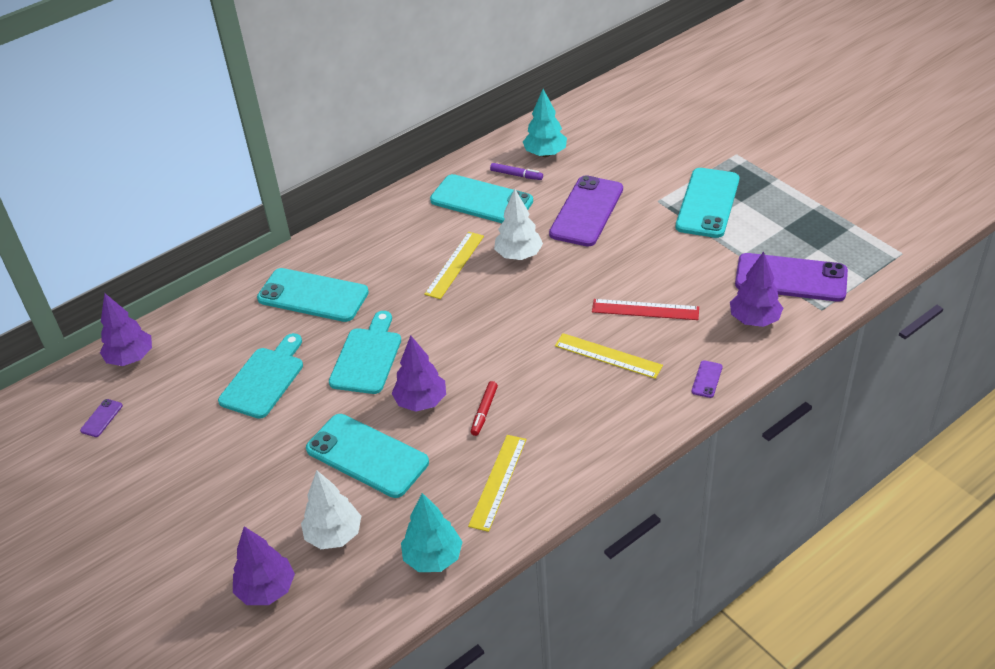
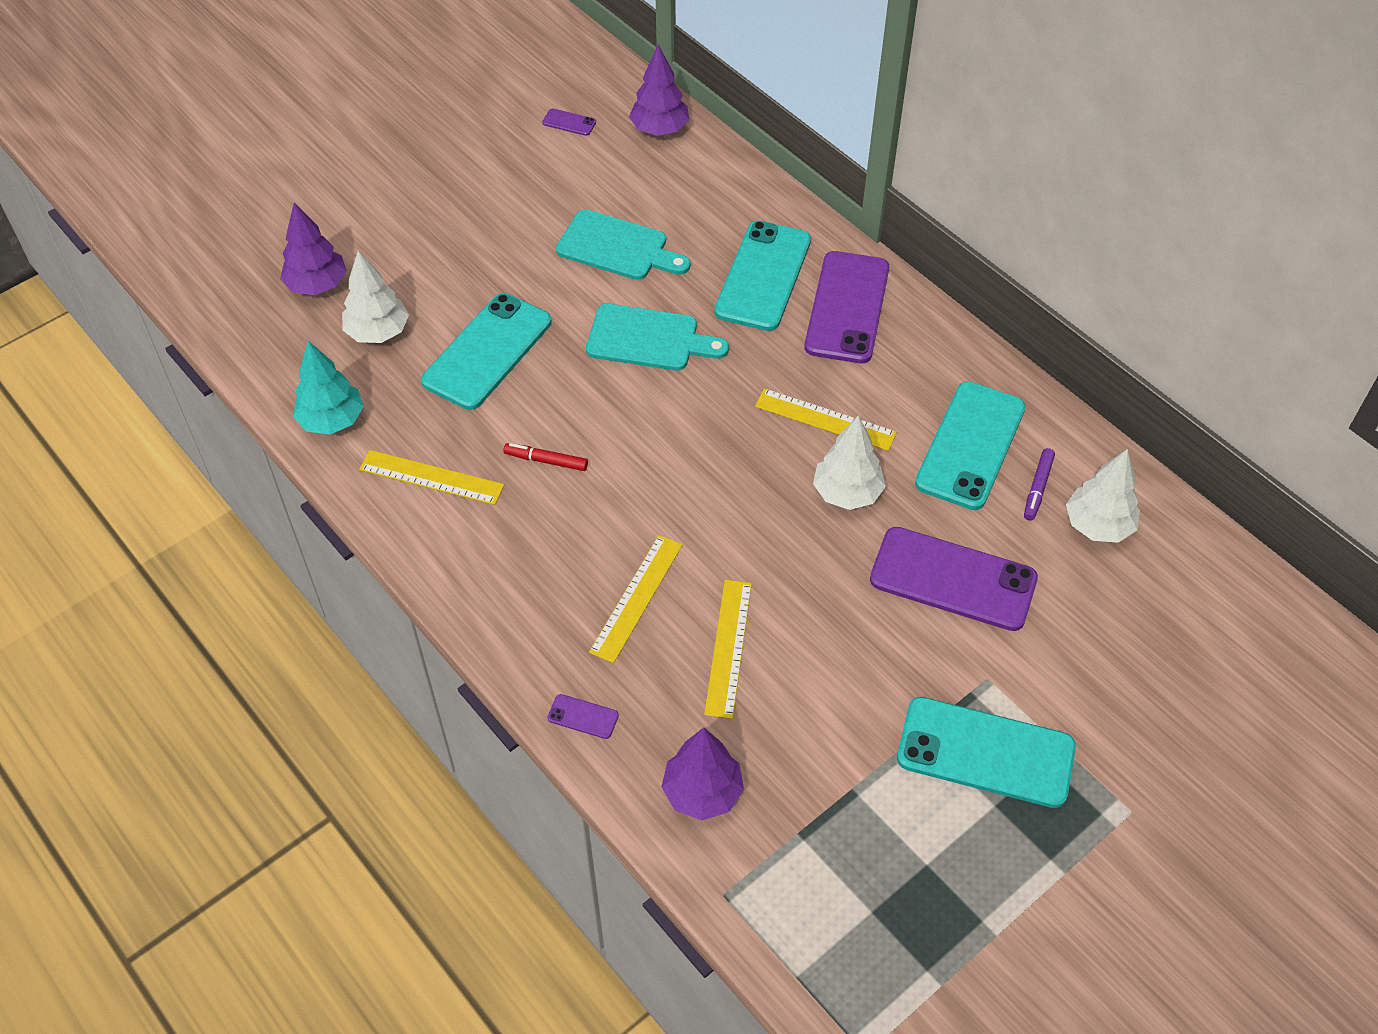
camera: 85 degrees right, 10 degrees up
(421, 402) = (568, 397): purple tree -> none
(545, 154) = (1098, 526): turquoise tree -> white tree
(645, 309) = (728, 647): red ruler -> yellow ruler
(791, 278) = (797, 858): purple phone -> purple phone (847, 307)

